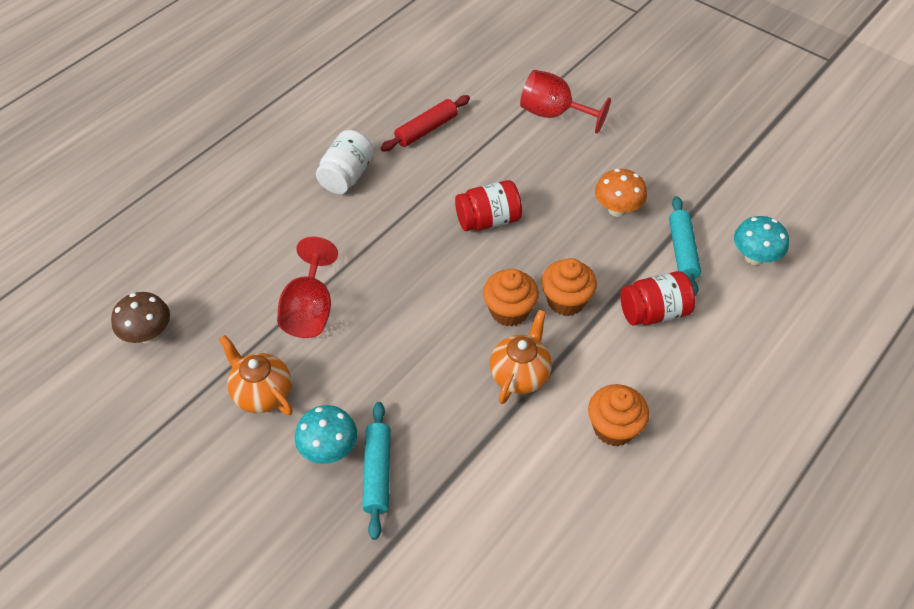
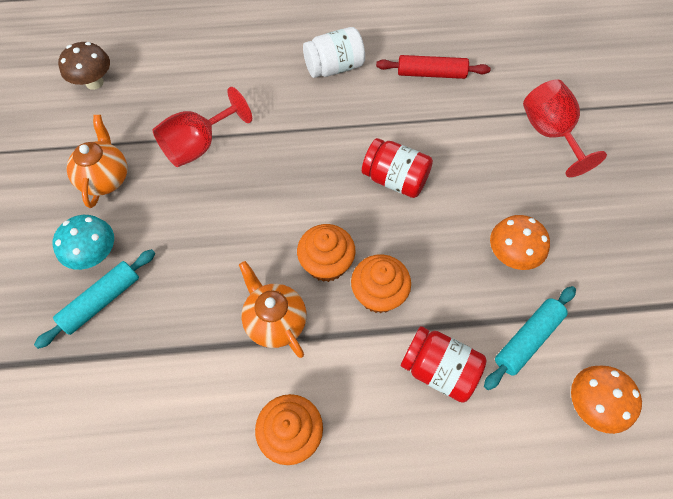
camera: 45 degrees right, 10 degrees up
(520, 374) = (275, 321): orange teapot -> orange teapot turned 105 degrees counterclockwise
(754, 257) = (591, 404): turquoise mushroom -> orange mushroom

